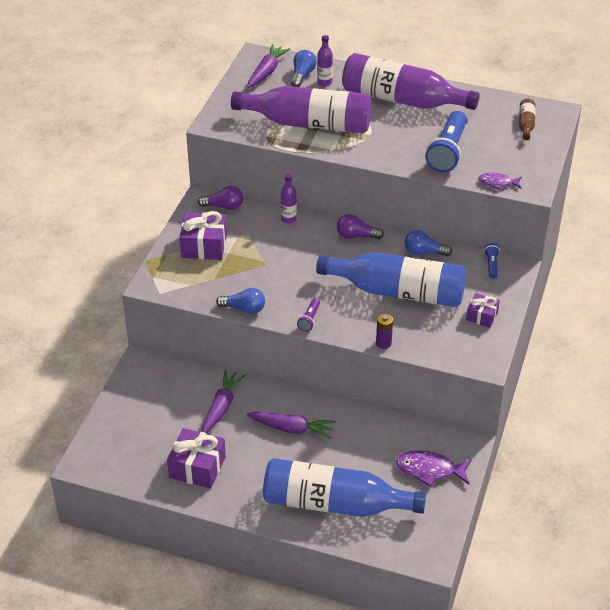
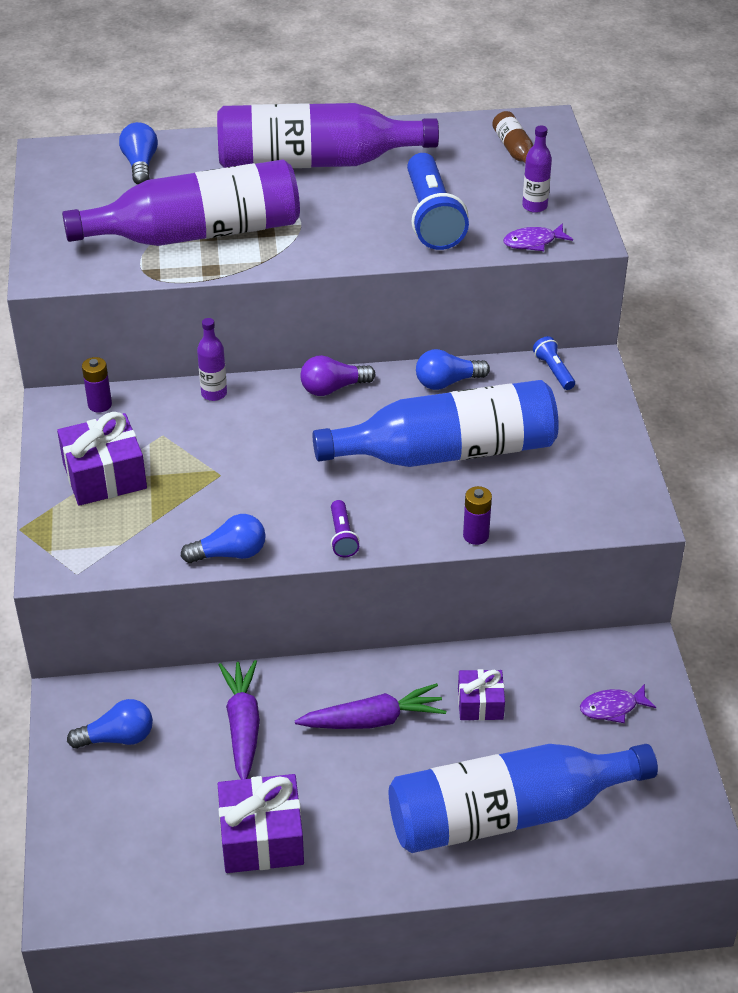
camera: 25 degrees left, 0 degrees up
(154, 390) = (117, 738): none -> blue light bulb
(224, 206) = (100, 405): purple light bulb -> purple battery
(266, 72) = (81, 174): purple carrot -> none
(324, 82) = (181, 167): purple bottle -> purple bottle (534, 206)
(429, 470) = (612, 708): purple fish -> purple fish, size x0.62
(481, 316) = (589, 449): purple gift -> purple gift (480, 704)

